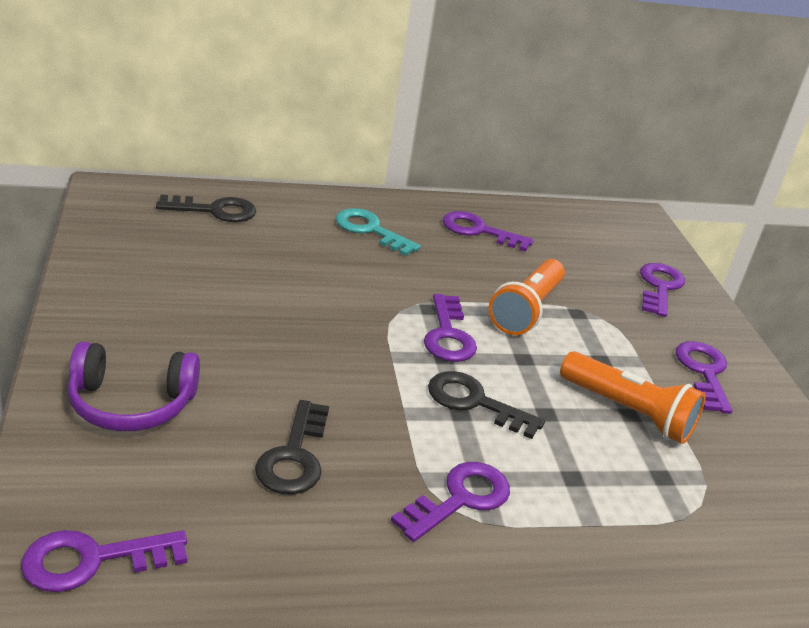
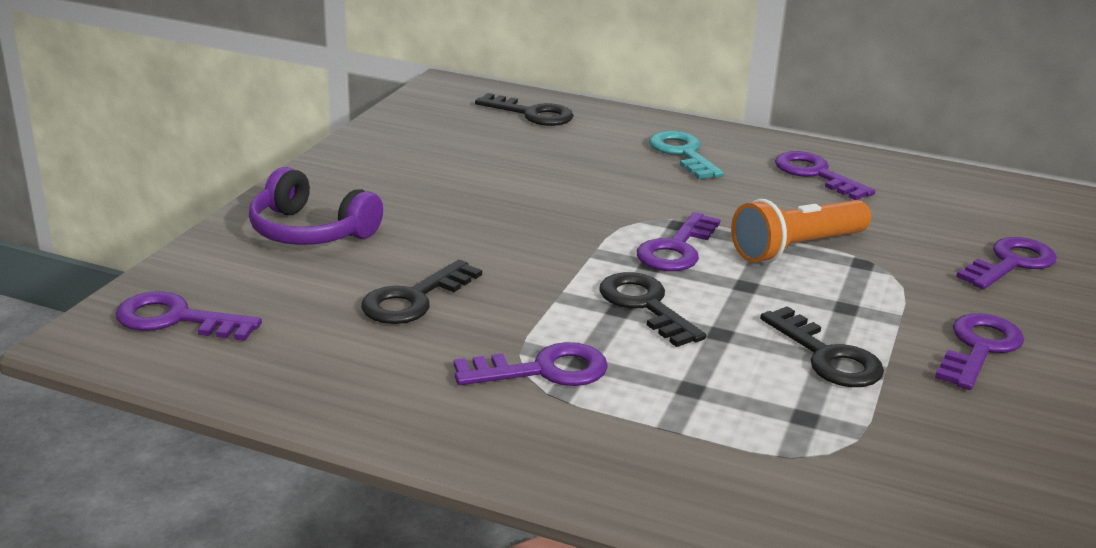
camera: 35 degrees right, 5 degrees down
(628, 412) = (827, 356): orange flashlight -> black key

